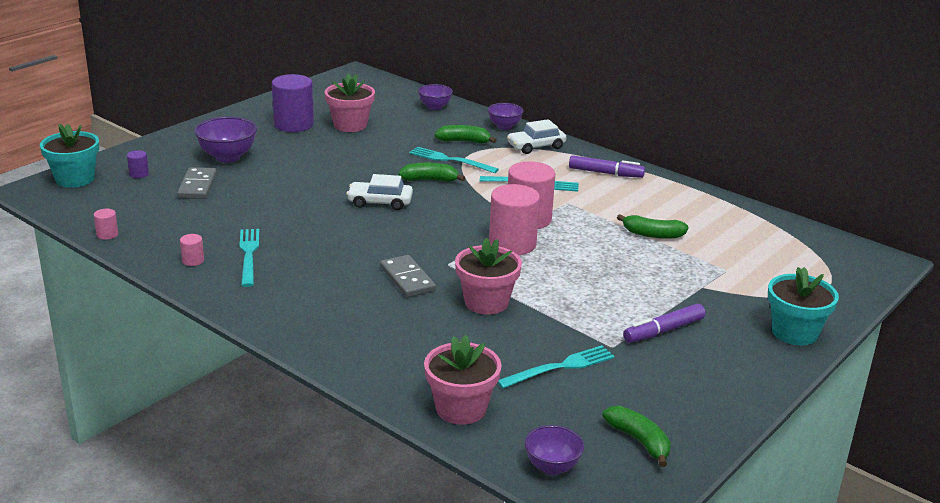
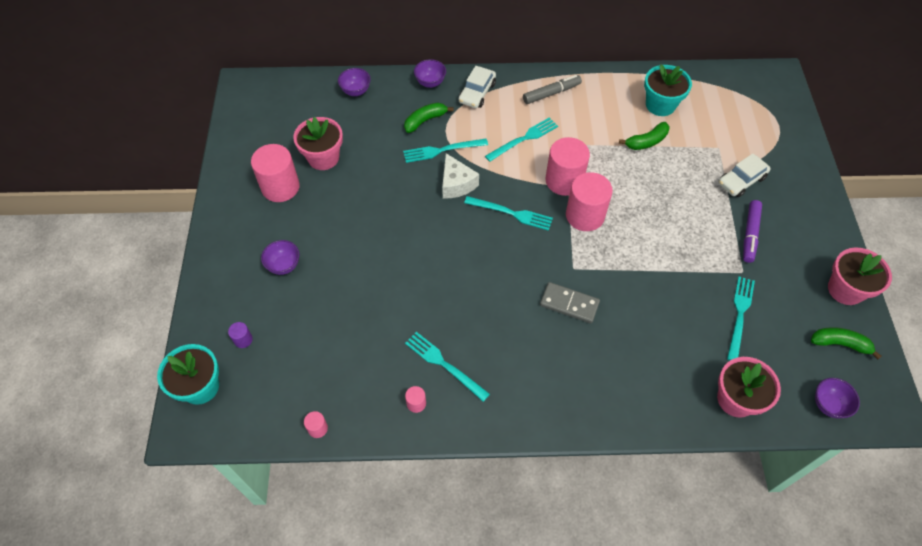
camera: 40 degrees left, 30 degrees up
(197, 186) = (307, 318): grey domino -> none
(228, 157) = (284, 266): purple bowl -> purple bowl, size x0.63
(293, 124) = (280, 187): purple cylinder -> pink cylinder
(380, 202) = (455, 235): white car -> white car (741, 180)
(430, 180) = (456, 184): green banana -> white cheese
(448, 213) = (511, 213): none -> turquoise fork
(486, 302) = (637, 288): pink flower pot -> pink flower pot (845, 289)
(605, 173) = (551, 93): purple marker -> grey marker
(794, 332) = (806, 181): turquoise flower pot -> turquoise flower pot (660, 105)

